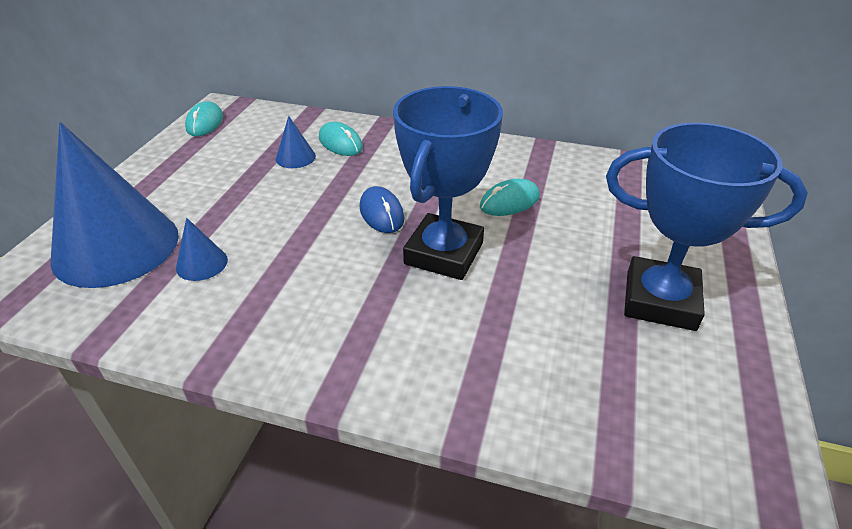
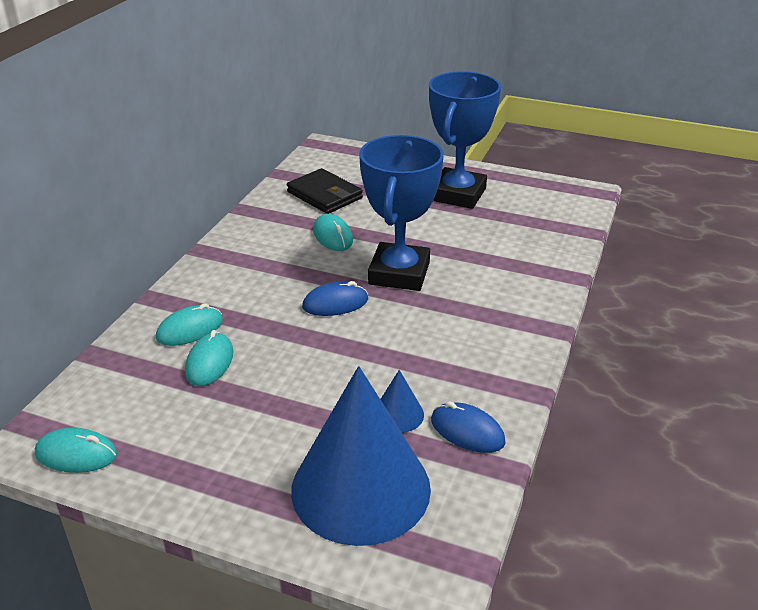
camera: 85 degrees left, 5 degrees down
(162, 312) = (467, 431): none -> blue mouse
(295, 157) = (209, 362): blue cone -> turquoise mouse
(443, 253) = (399, 273): blue trophy -> blue trophy turned 75 degrees clockwise
(597, 189) = (324, 195): none -> black wallet

